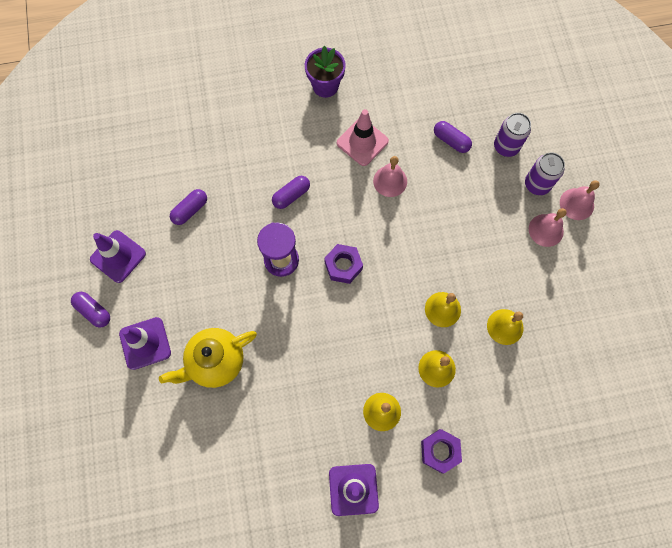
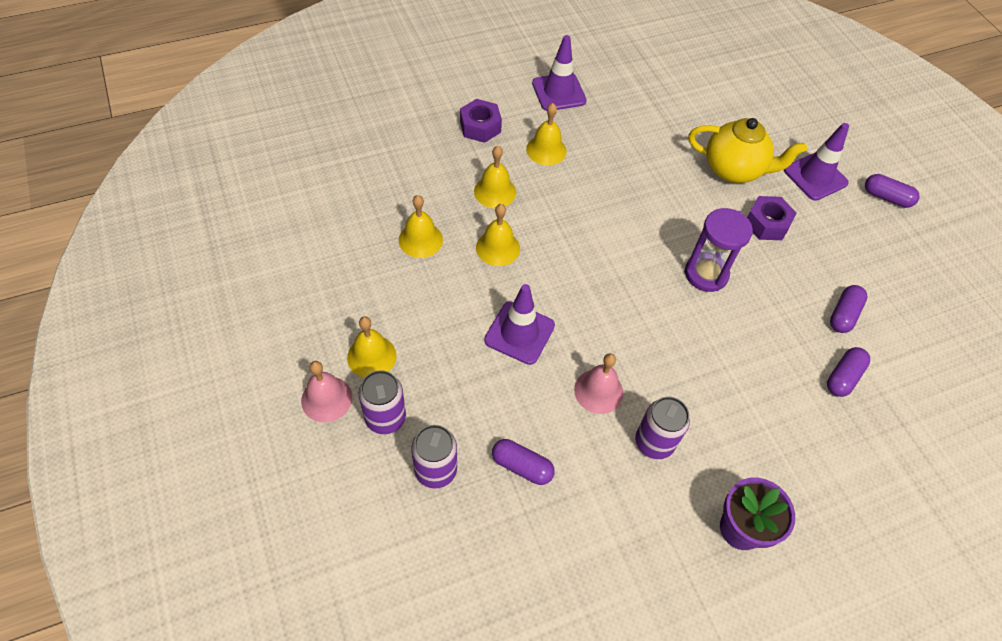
camera: 165 degrees right, 15 degrees down
(118, 256) = (896, 252): purple traffic cone -> purple traffic cone (519, 333)
(216, 362) = (734, 170): yellow teapot -> yellow teapot turned 60 degrees clockwise
(291, 195) = (725, 351): purple capsule -> purple capsule (843, 377)
(343, 266) = (629, 277): purple nut -> purple nut (767, 224)
(362, 142) = (654, 442): pink traffic cone -> purple can
(546, 230) = (371, 356): pink bell -> yellow bell

